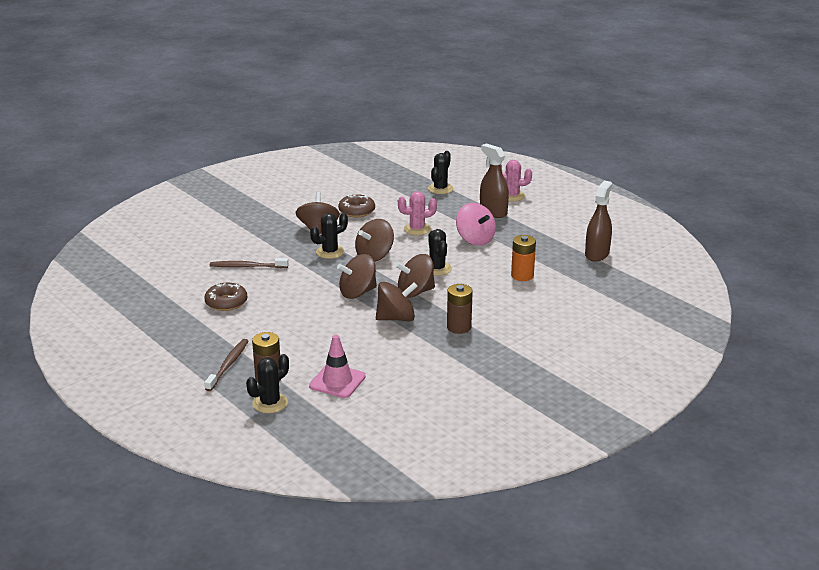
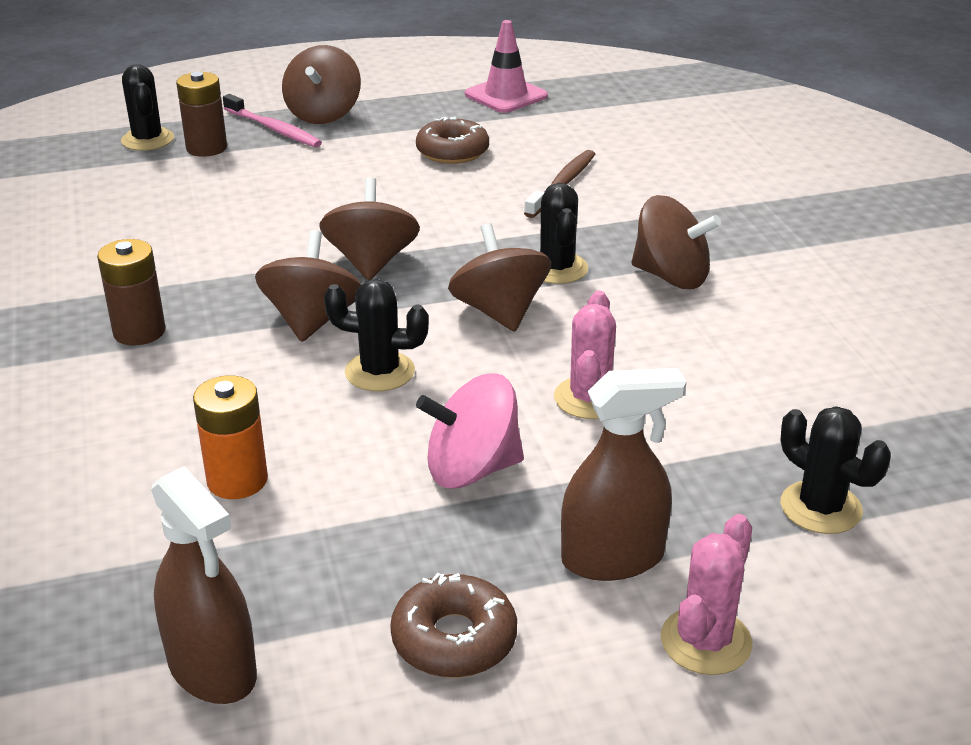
camera: 115 degrees right, 5 degrees up
(228, 365) = (274, 129): brown toothbrush -> pink toothbrush
(337, 381) = (132, 191): pink traffic cone -> pink traffic cone (506, 95)
(356, 211) = (738, 341): brown donut -> brown donut (454, 639)
(396, 318) = (244, 278): brown spinning top -> brown spinning top (323, 114)

